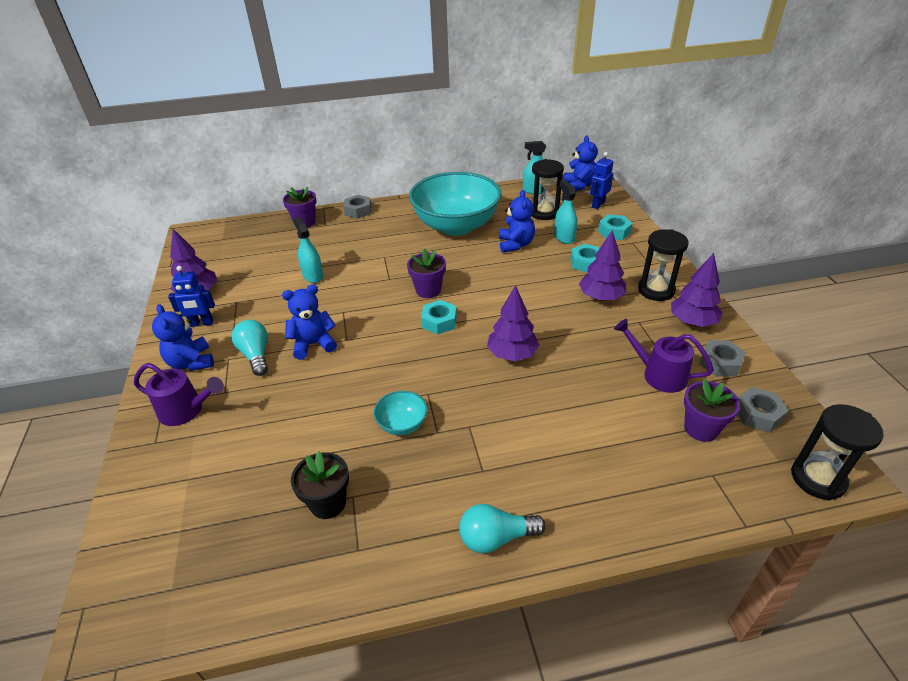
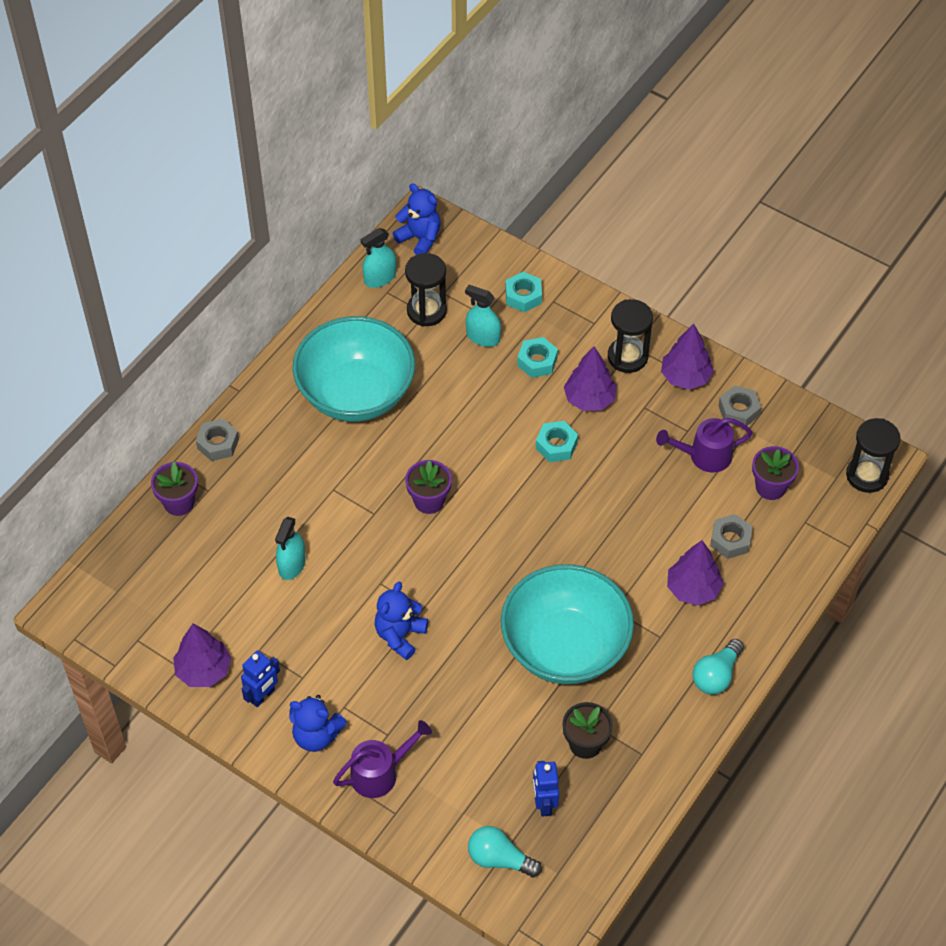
camera: 45 degrees left, 15 degrees up
(256, 355) = (364, 684): turquoise light bulb -> turquoise light bulb (499, 859)
(313, 275) = (292, 564): turquoise spray bottle -> turquoise spray bottle turned 90 degrees counterclockwise
(402, 424) = (565, 647): turquoise bowl -> turquoise bowl, size x2.48
(439, 322) = (481, 529): turquoise nut -> turquoise nut (556, 445)
(512, 354) = (578, 519): purple tree -> purple tree (693, 589)
(515, 244) = (446, 381): blue teddy bear -> none
(598, 204) = (469, 260): blue robot -> blue robot (544, 803)
(758, 414) = (797, 445): grey nut -> grey nut (730, 540)

